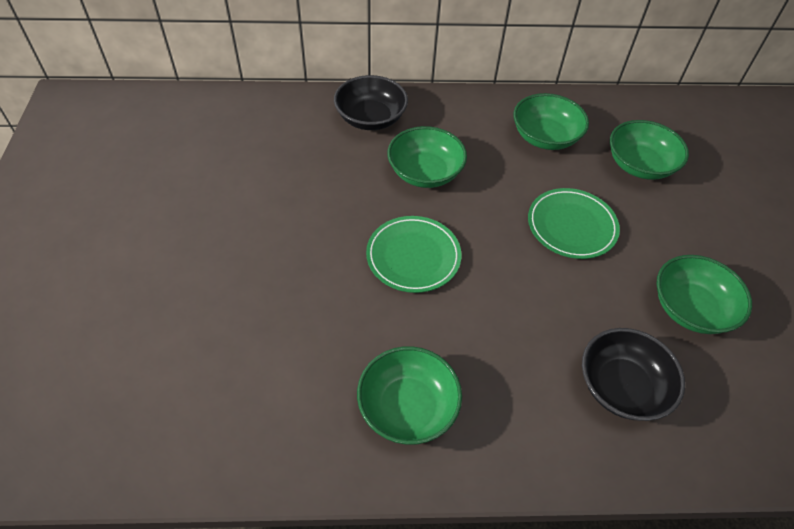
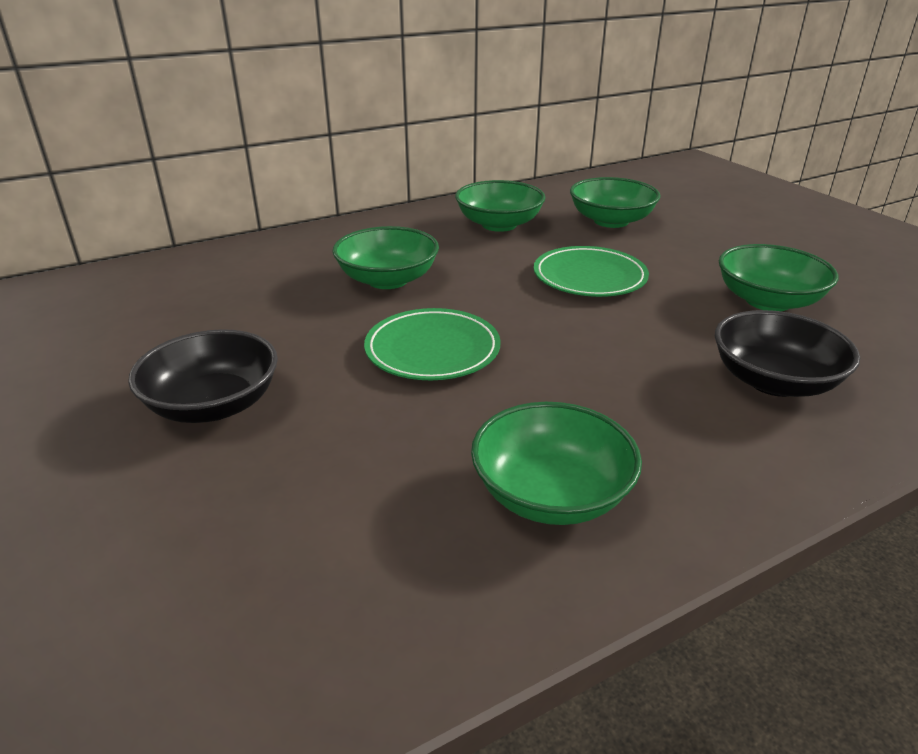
camera: 25 degrees left, 20 degrees down
(371, 118) = (284, 255): black bowl -> black bowl (213, 405)

